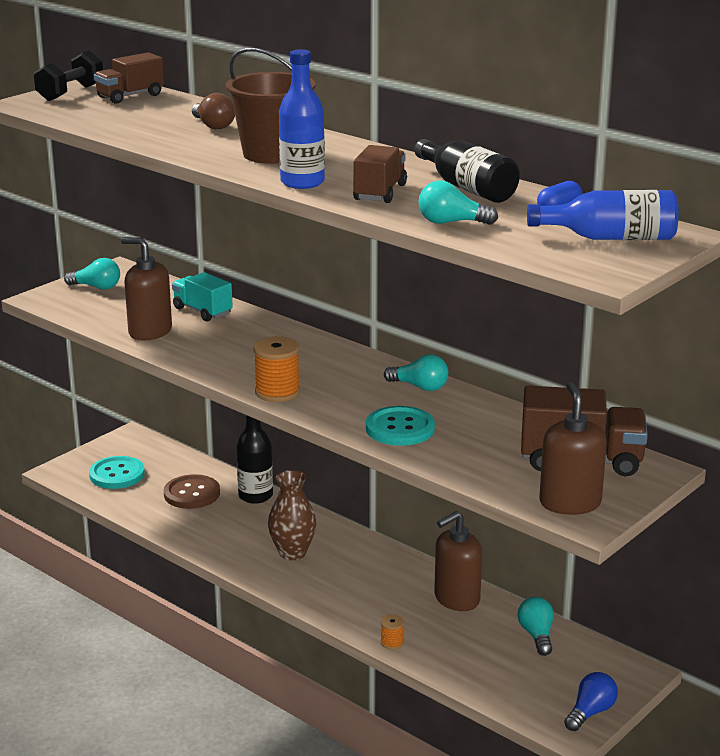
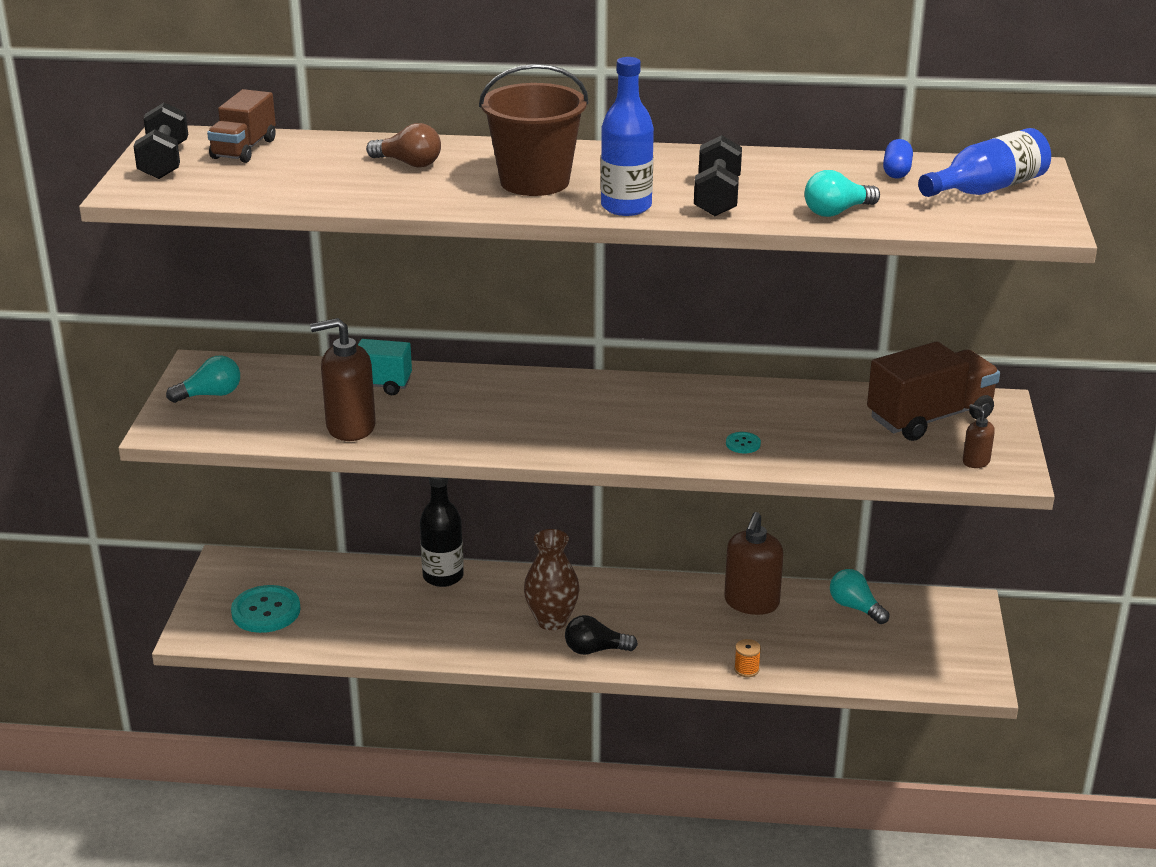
camera: 35 degrees left, 5 degrees up
(192, 494) = (374, 600): brown button -> none
(277, 392) = (579, 448): orange spool -> none
(298, 584) = (595, 650): none -> black light bulb
(380, 192) = (717, 197): brown truck -> black dumbbell
(400, 428) = (743, 444): turquoise button -> turquoise button, size x0.46
(420, 387) = (700, 395): turquoise light bulb -> none
(467, 188) = (782, 170): black bottle -> none
(570, 503) = (975, 461): brown soap dispenser -> brown soap dispenser, size x0.49
(590, 712) = (973, 657): blue light bulb -> none

